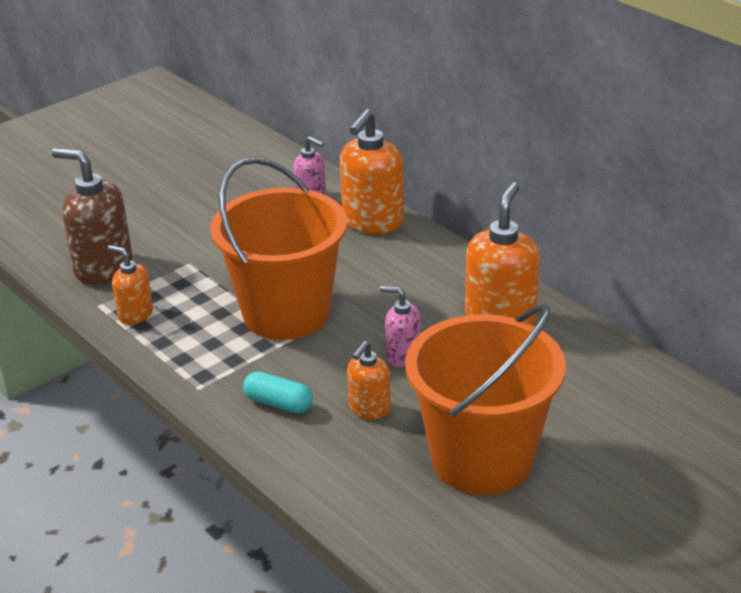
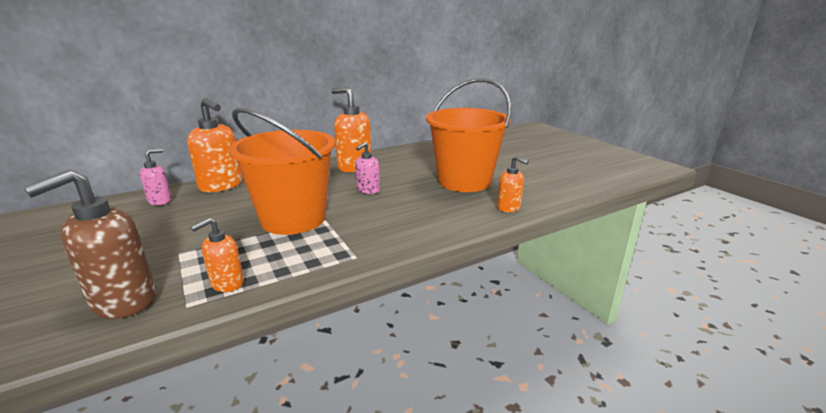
camera: 80 degrees left, 10 degrees down
(278, 403) = (391, 228): turquoise capsule -> none
(369, 409) = (411, 202): orange soap dispenser -> orange soap dispenser (509, 207)

